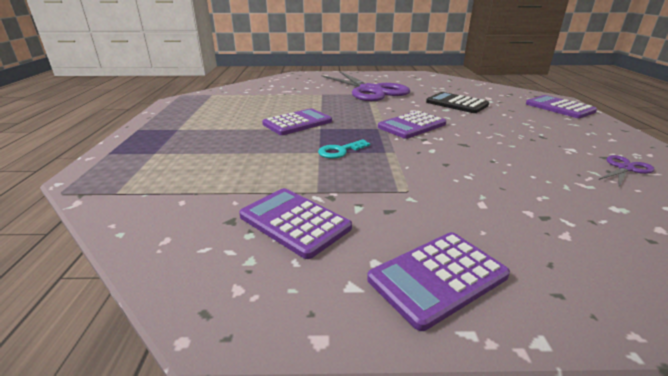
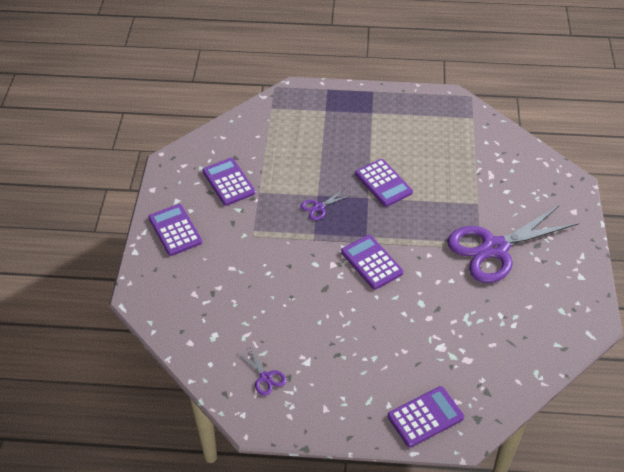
camera: 95 degrees right, 20 degrees up
(294, 222) = (228, 182): purple calculator -> purple calculator turned 75 degrees counterclockwise
(340, 151) = (319, 207): turquoise key -> purple scissors
(456, 104) = (441, 319): black calculator -> none

